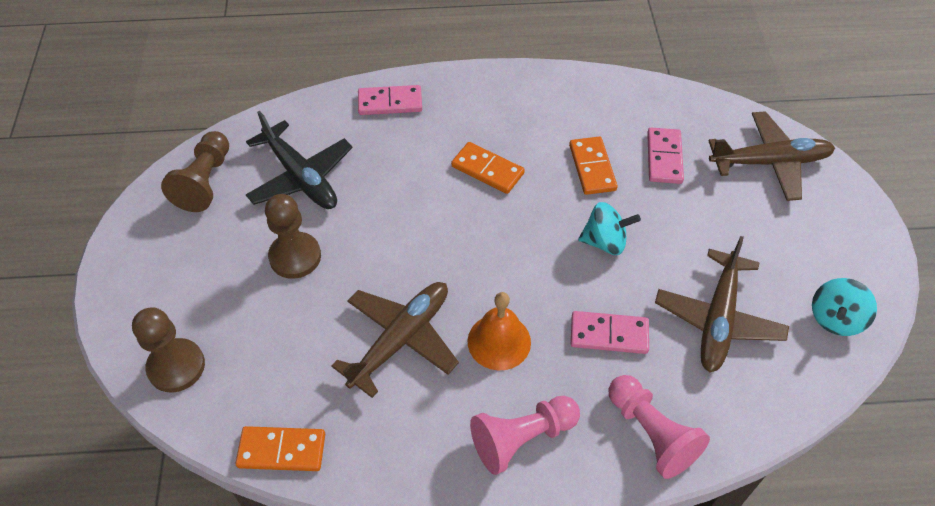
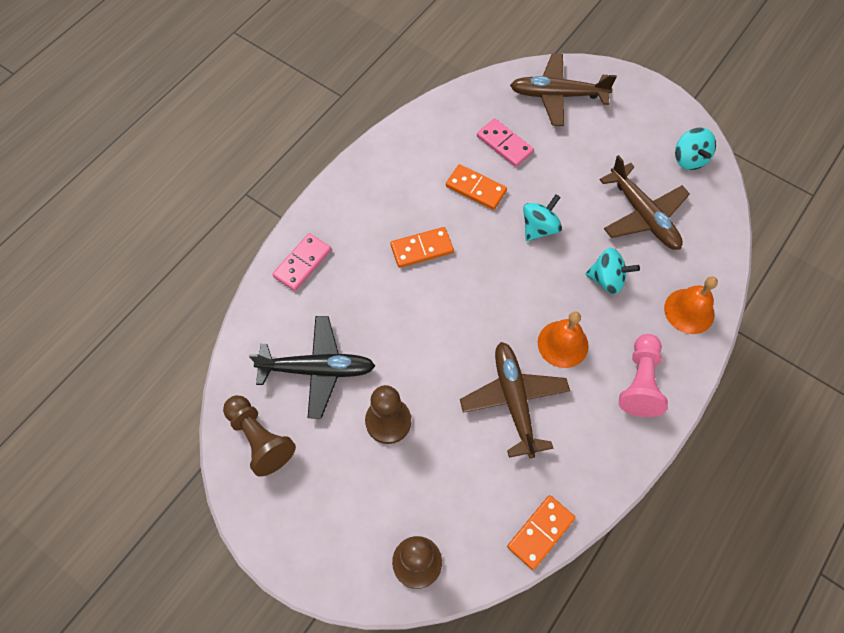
camera: 50 degrees left, 10 degrees up
(609, 334) = (607, 279): pink domino -> turquoise spinning top
(651, 433) = (689, 311): pink pawn -> orange bell
(769, 162) = (558, 95): brown plane -> brown plane turned 120 degrees counterclockwise

